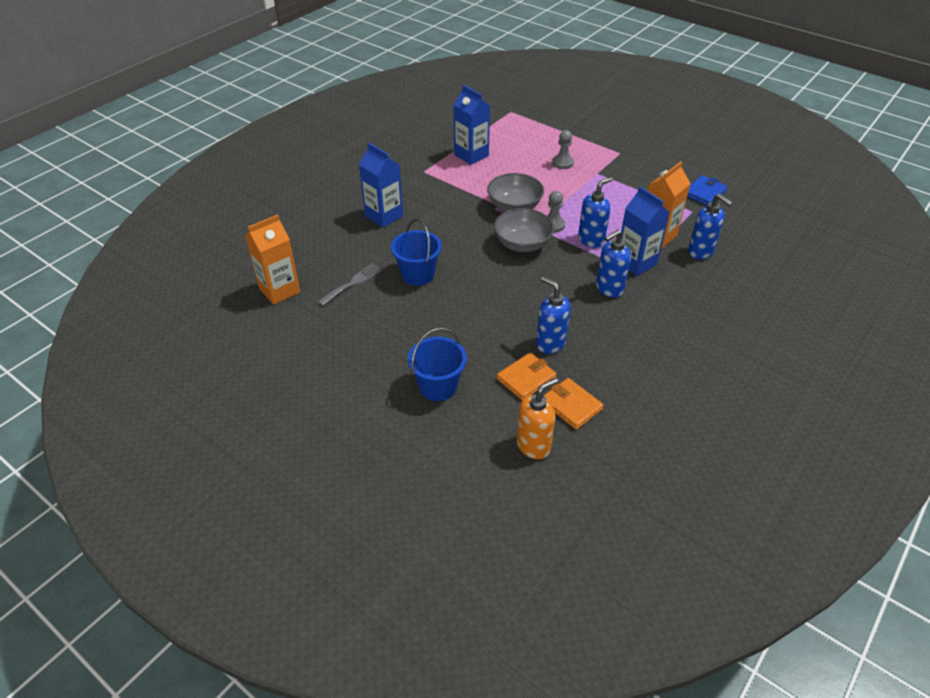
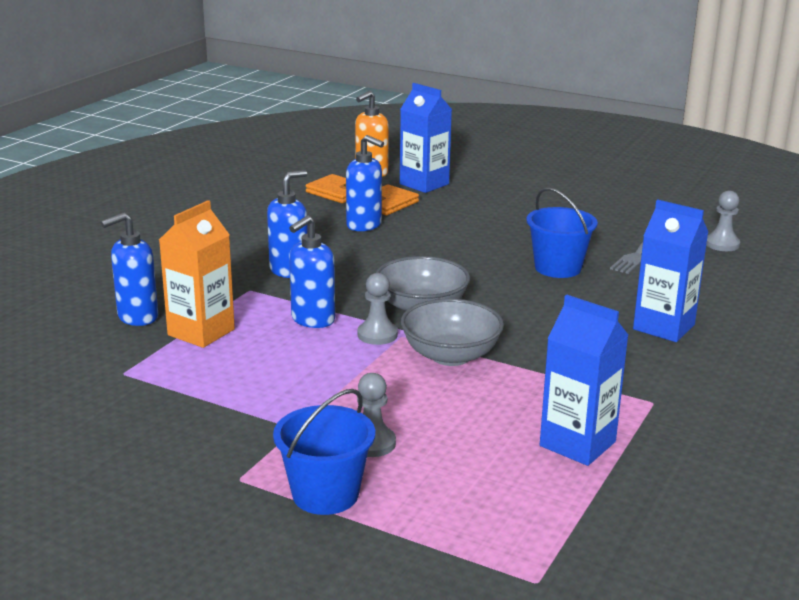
camera: 170 degrees right, 20 degrees down
(279, 290) = (722, 244): orange carton -> grey pawn
(438, 386) = (477, 195): blue bucket -> blue bucket (325, 494)
(636, 263) = (245, 298): blue carton -> blue carton (424, 184)
(701, 252) = (137, 317): blue soap dispenser -> blue soap dispenser turned 75 degrees counterclockwise
(704, 193) = (82, 406): blue wallet -> none

